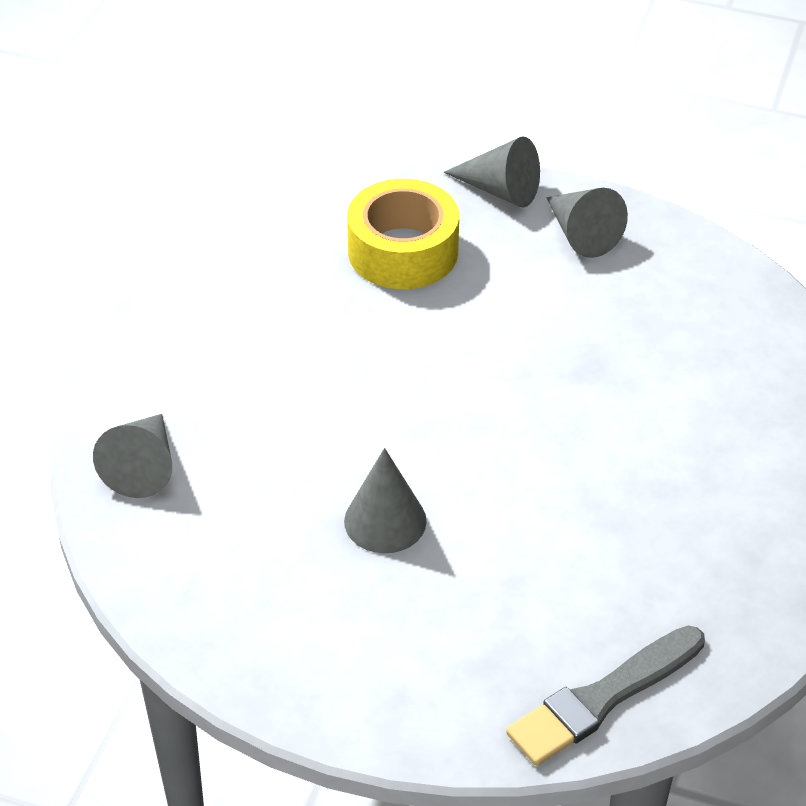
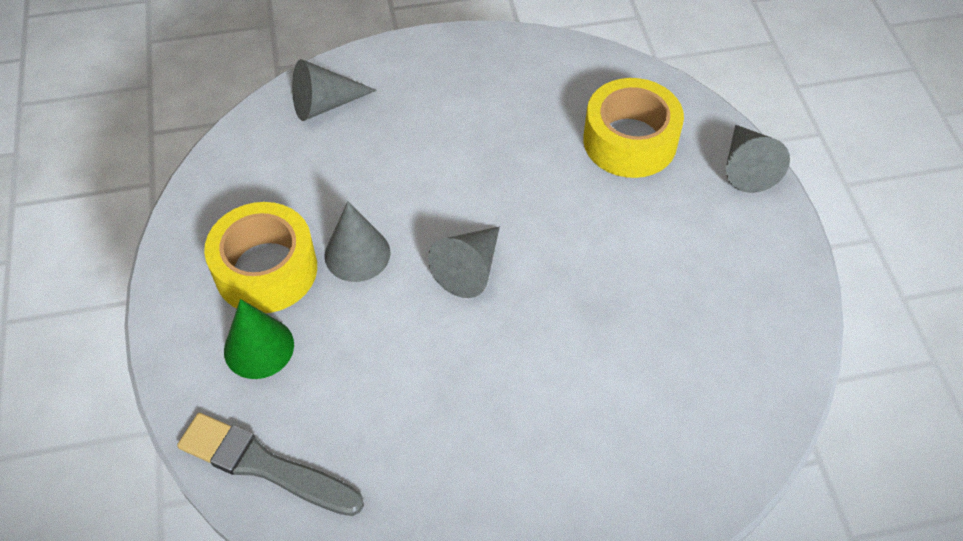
camera: 60 degrees right, 10 degrees up
(347, 608) = (266, 269): none -> yellow tape
(450, 651) = (259, 347): none -> green cone
(581, 234) = (742, 240): grey cone -> grey cone (469, 269)

